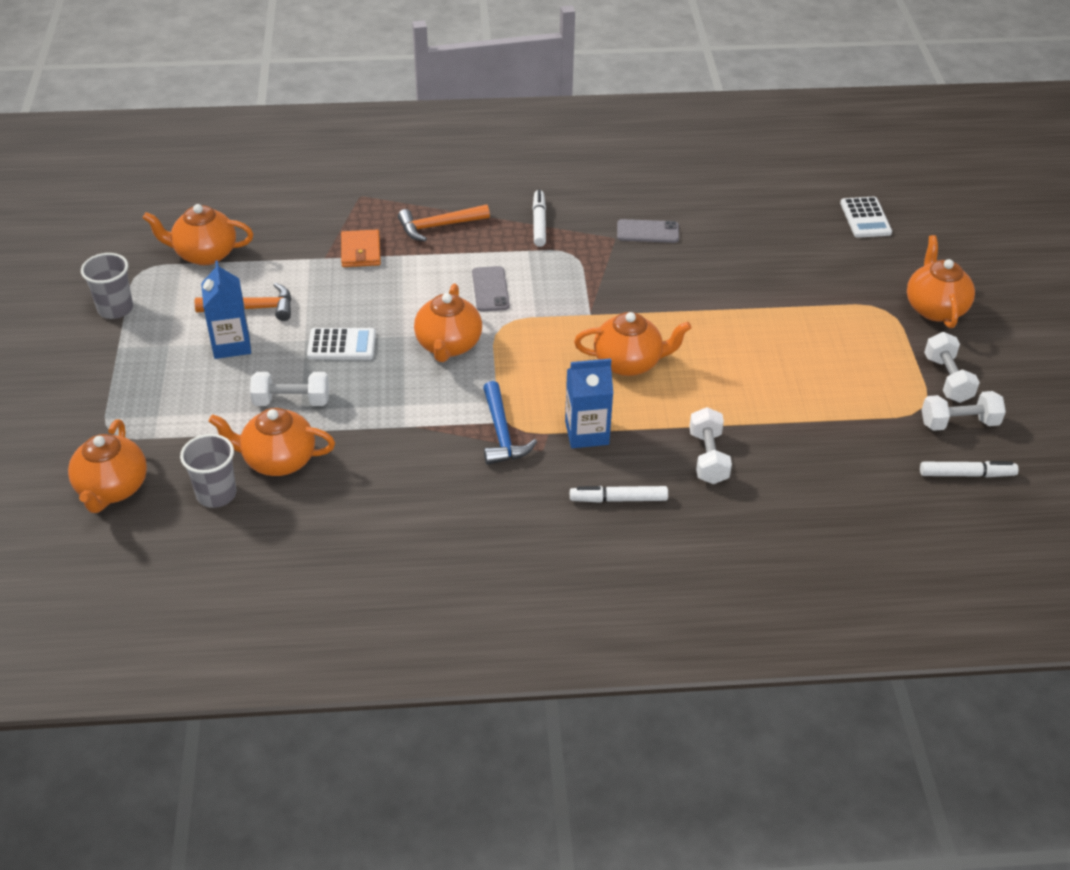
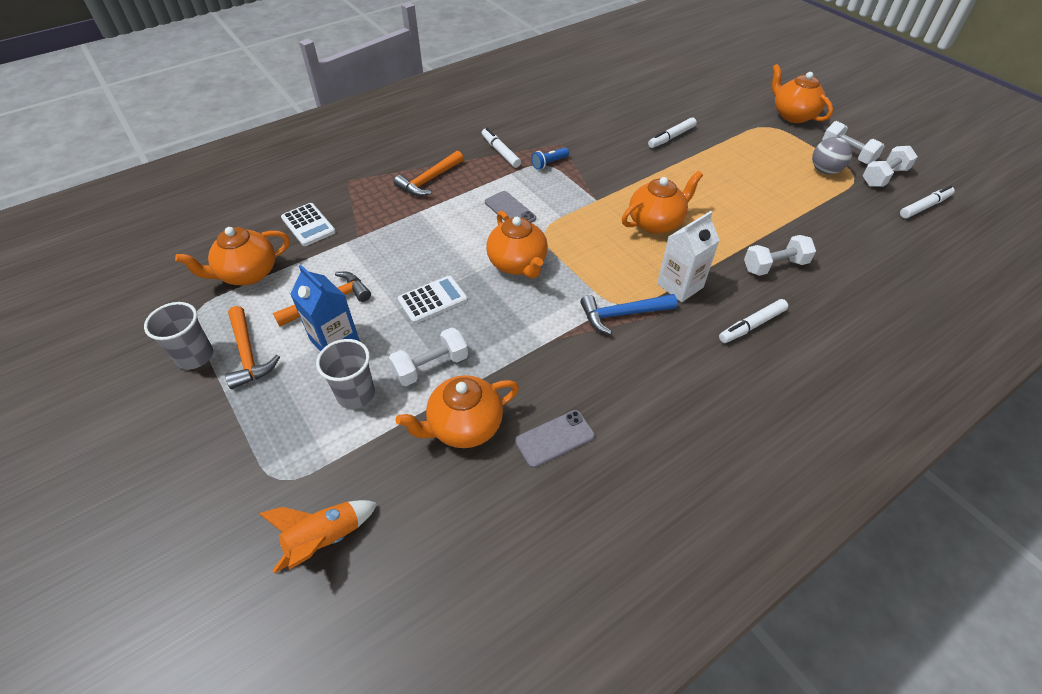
camera: 30 degrees left, 5 degrees up
(112, 489) = (325, 539): orange teapot -> orange rocket
(156, 325) = (248, 354): none -> orange hammer
(216, 494) = (434, 489): grey cup -> grey cup (356, 394)
(361, 251) = (384, 221): orange wallet -> none
(502, 433) = (622, 314): blue hammer -> blue hammer turned 120 degrees clockwise
(579, 255) = (549, 163): none -> blue flashlight
(587, 433) = (680, 285): blue carton -> white carton
(647, 232) = (579, 132): grey phone -> grey phone (554, 438)
(708, 457) = (774, 266): white dumbbell -> white dumbbell turned 75 degrees counterclockwise
(749, 278) = (671, 137): none -> white marker
(865, 218) = (698, 78): white calculator -> white calculator (308, 225)
(892, 387) = (825, 171): none -> grey ball

